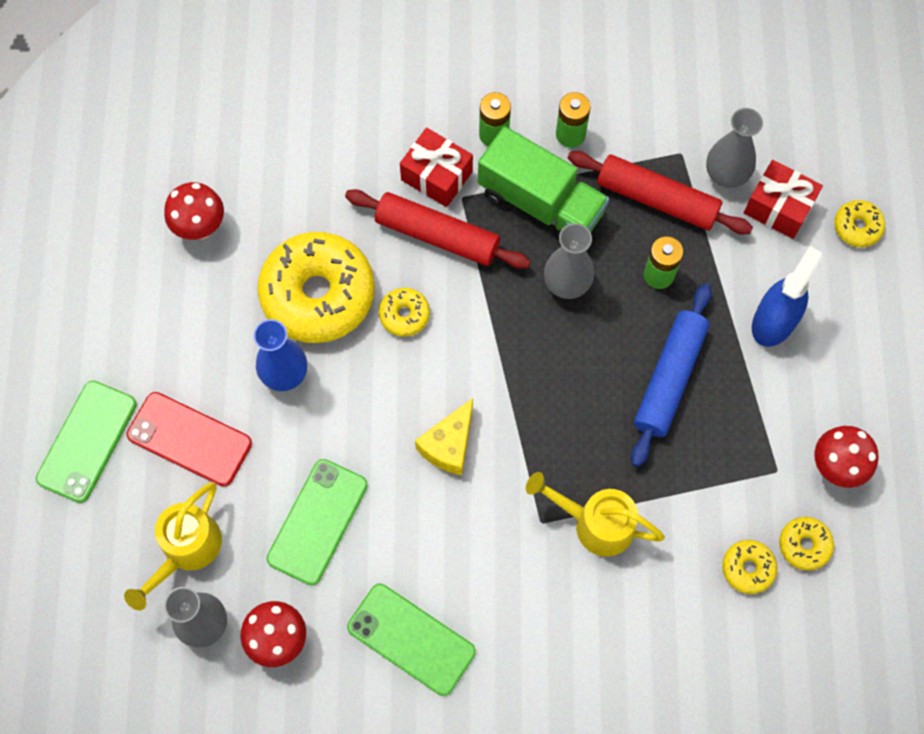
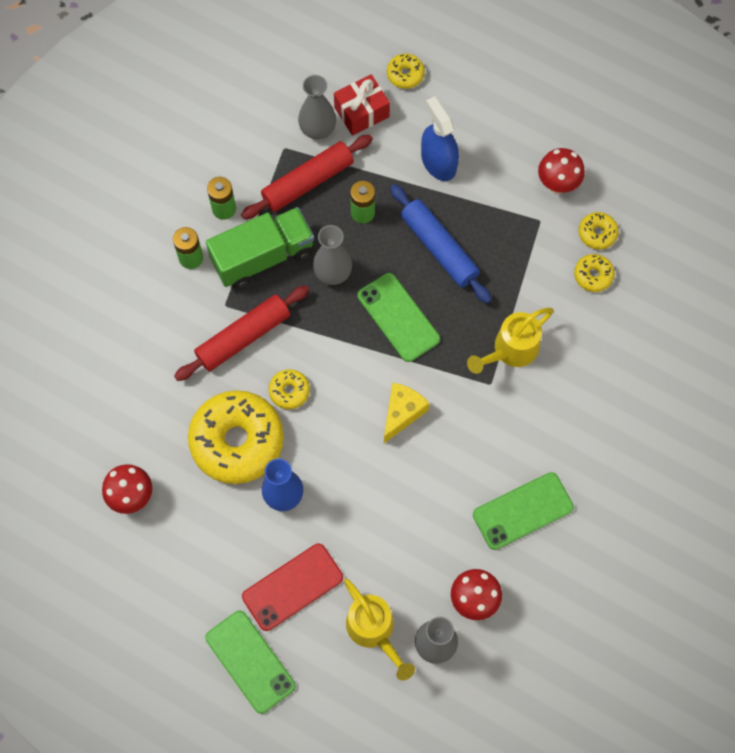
camera: 60 degrees left, 0 degrees up
(317, 522) = (405, 529): green phone -> green phone (398, 317)
(436, 176) = (197, 313): red gift -> none
(449, 445) = (402, 413): yellow cheese -> yellow cheese turned 120 degrees counterclockwise

